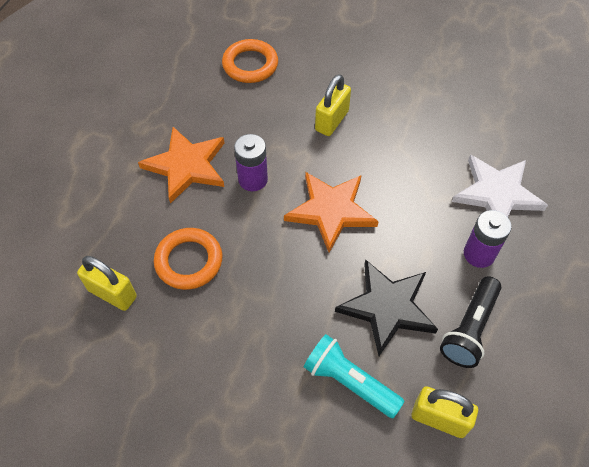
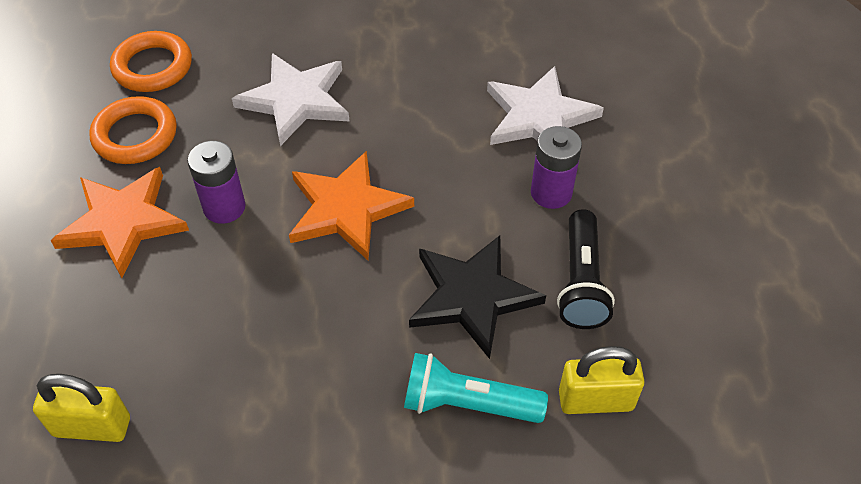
camera: 25 degrees left, 5 degrees down
(189, 261) = (184, 342): orange ring -> orange ring (135, 135)
(331, 121) = (295, 100): yellow padlock -> white star

